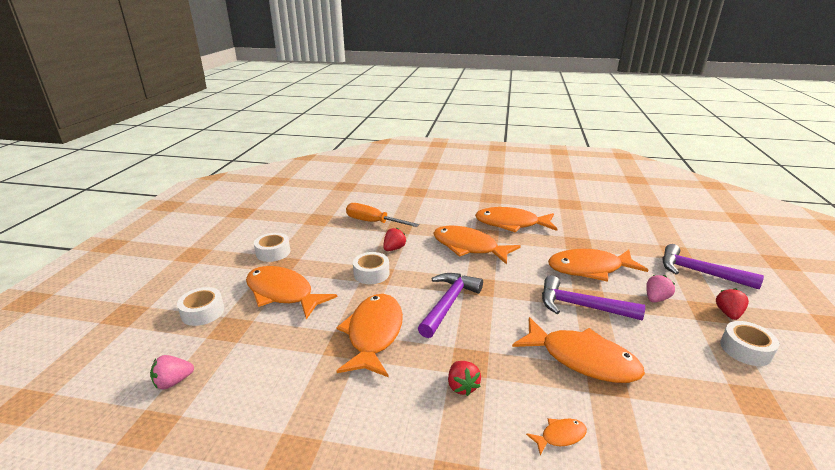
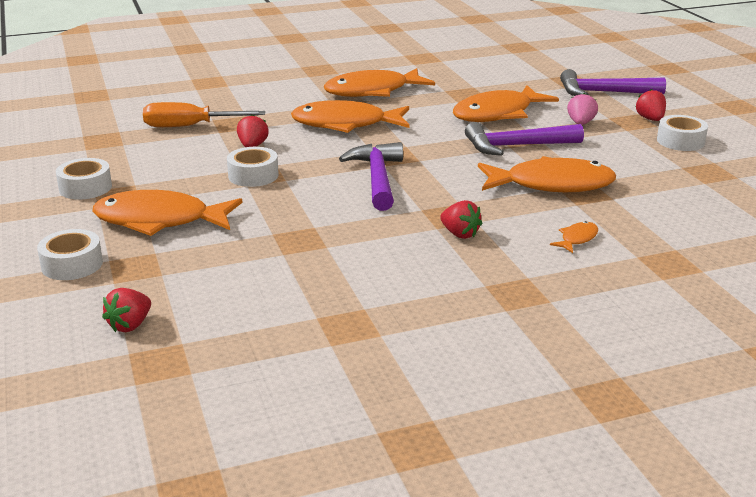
camera: 30 degrees left, 0 degrees up
(173, 382) = (130, 325): pink strawberry -> red strawberry
(374, 334) = (322, 223): orange fish -> none

